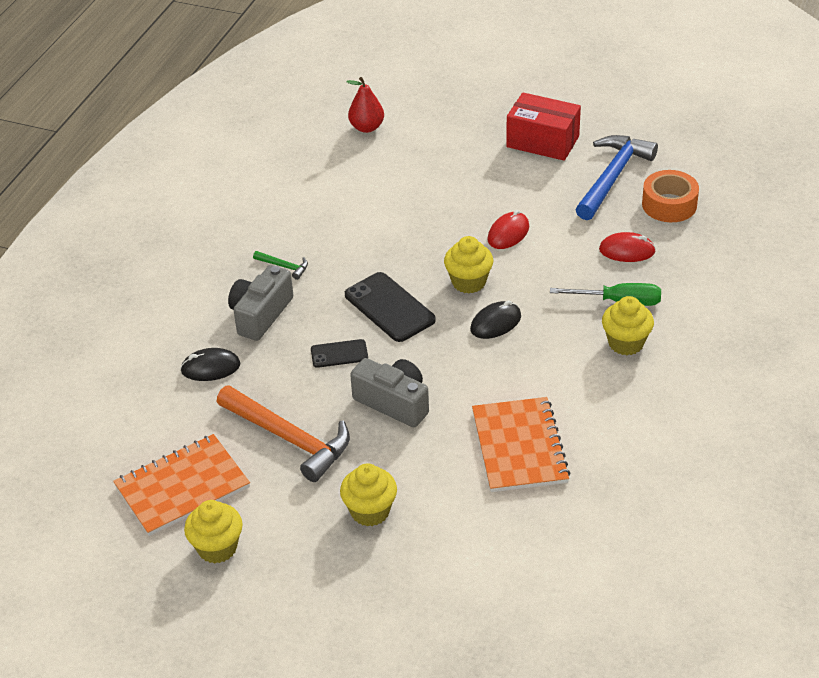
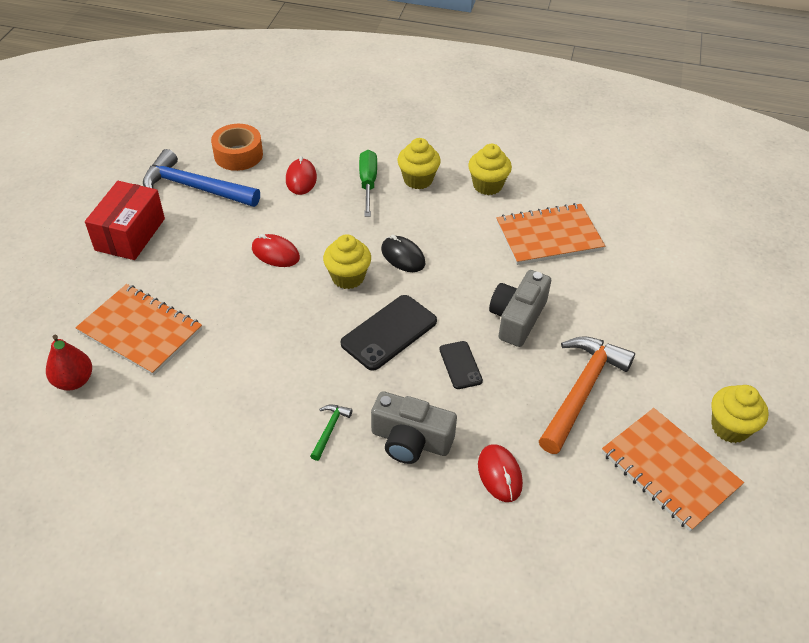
camera: 100 degrees left, 5 degrees up
(210, 368) = (499, 474): black mouse -> red mouse
(370, 511) = (648, 323): yellow cupcake -> yellow cupcake (487, 185)
(416, 157) = (140, 331): none -> orange notebook

